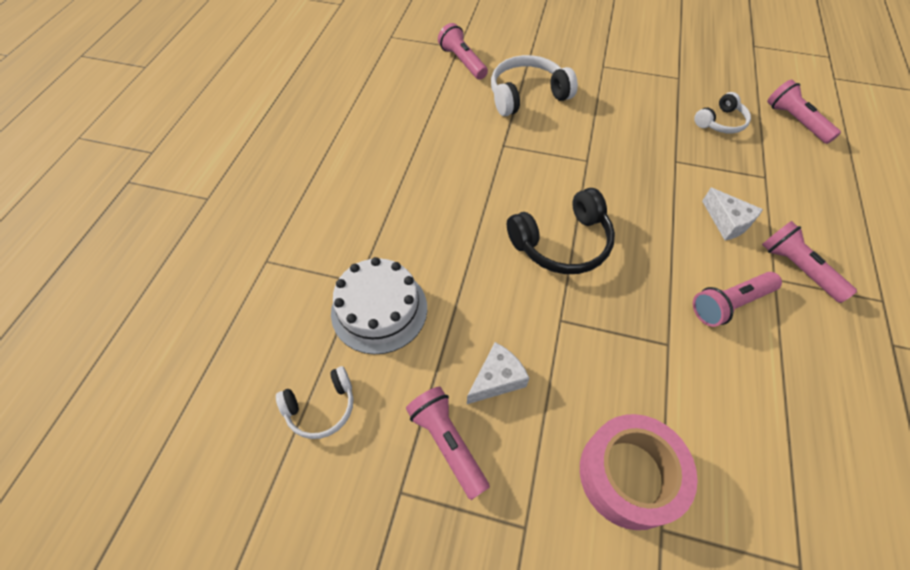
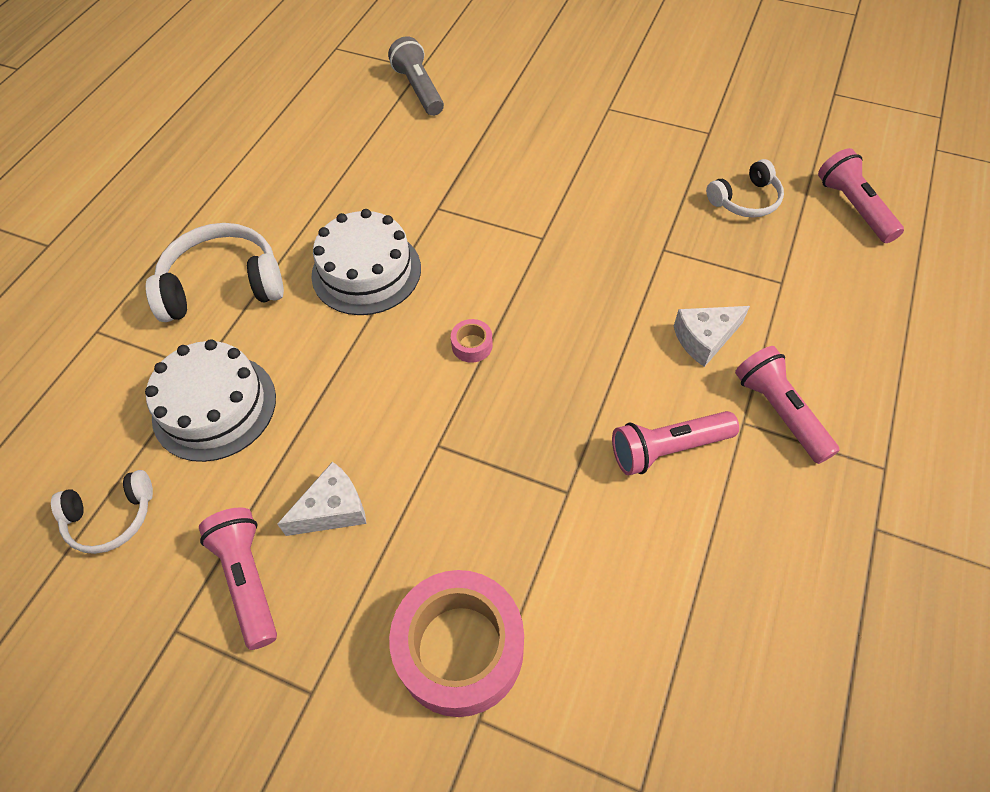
camera: 10 degrees right, 0 degrees up
(462, 62) = (419, 89): pink flashlight -> grey flashlight
(465, 196) = (366, 271): none -> white cake
(527, 95) = (490, 142): white headphones -> white headphones (223, 285)
(562, 243) = (472, 345): black headphones -> pink tape
(727, 222) = (704, 339): white cheese -> white cheese turned 90 degrees clockwise

